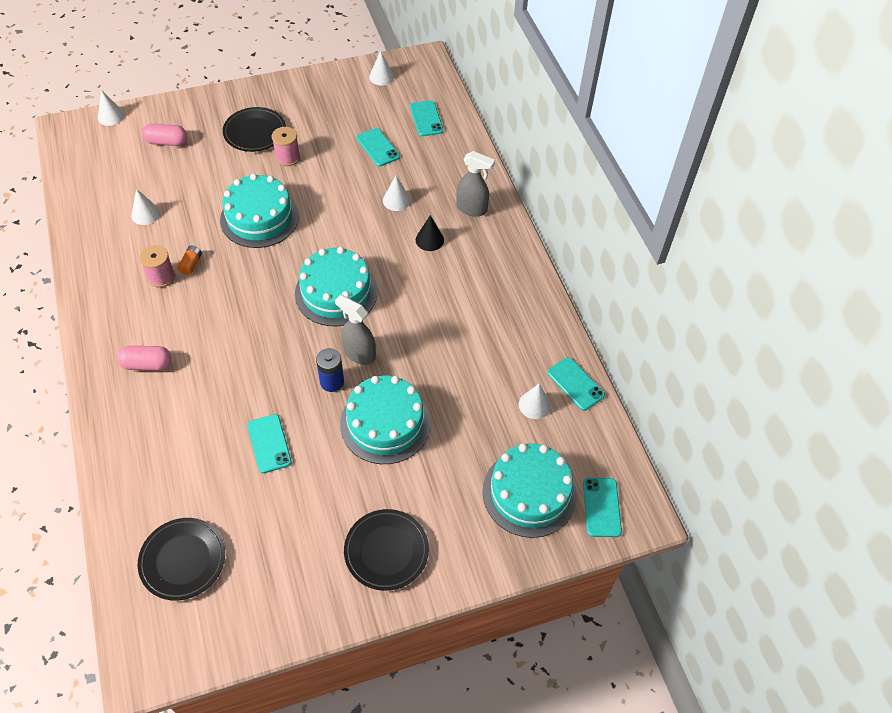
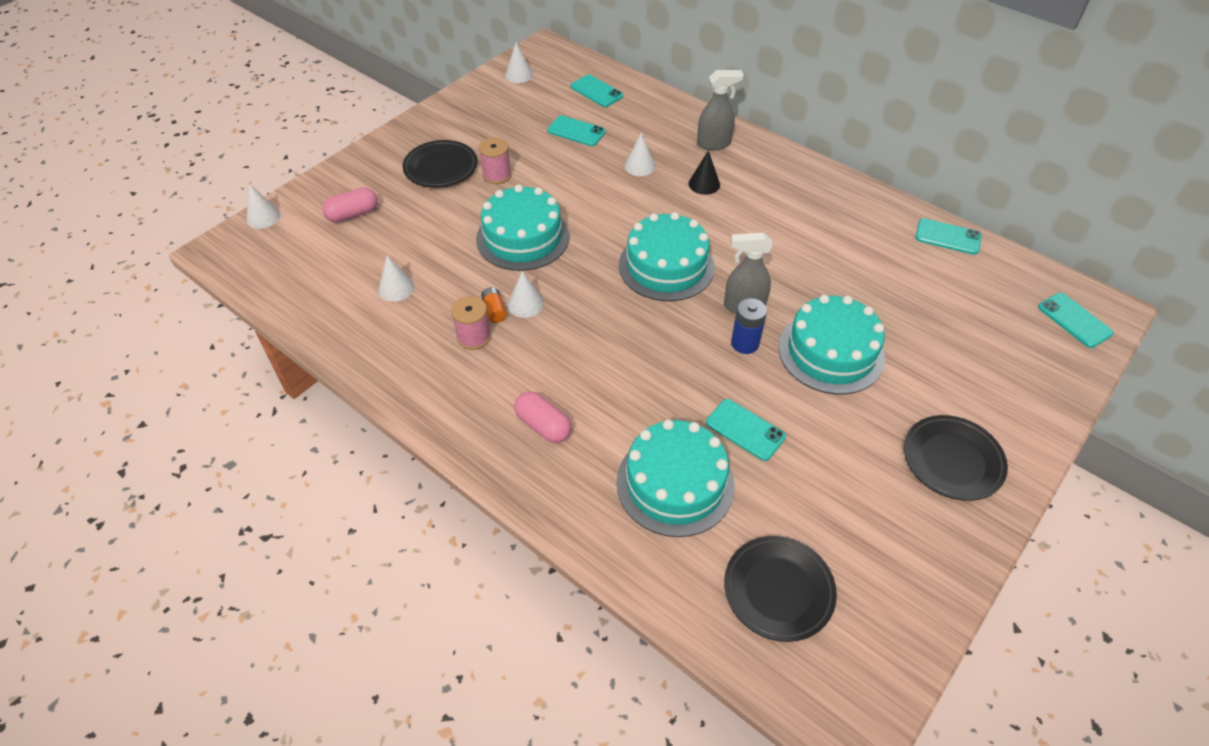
camera: 30 degrees left, 5 degrees down
(147, 364) = (543, 425): pink capsule -> pink capsule turned 75 degrees clockwise
(529, 493) = (1009, 341): turquoise cake -> turquoise cake (675, 483)
(534, 405) = (935, 270): white cone -> white cone (525, 304)

